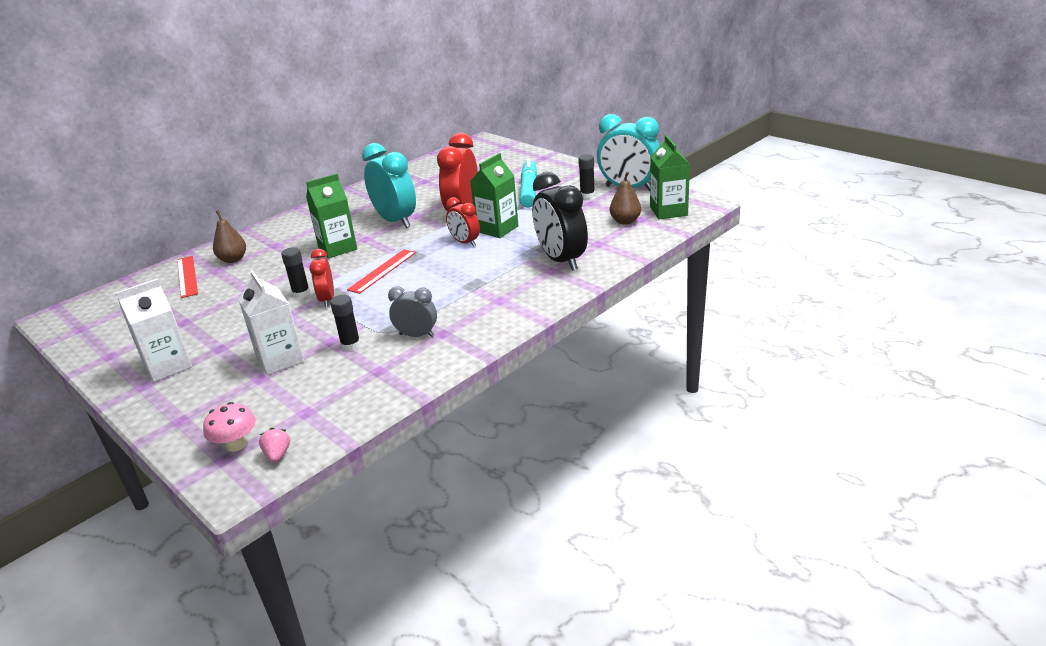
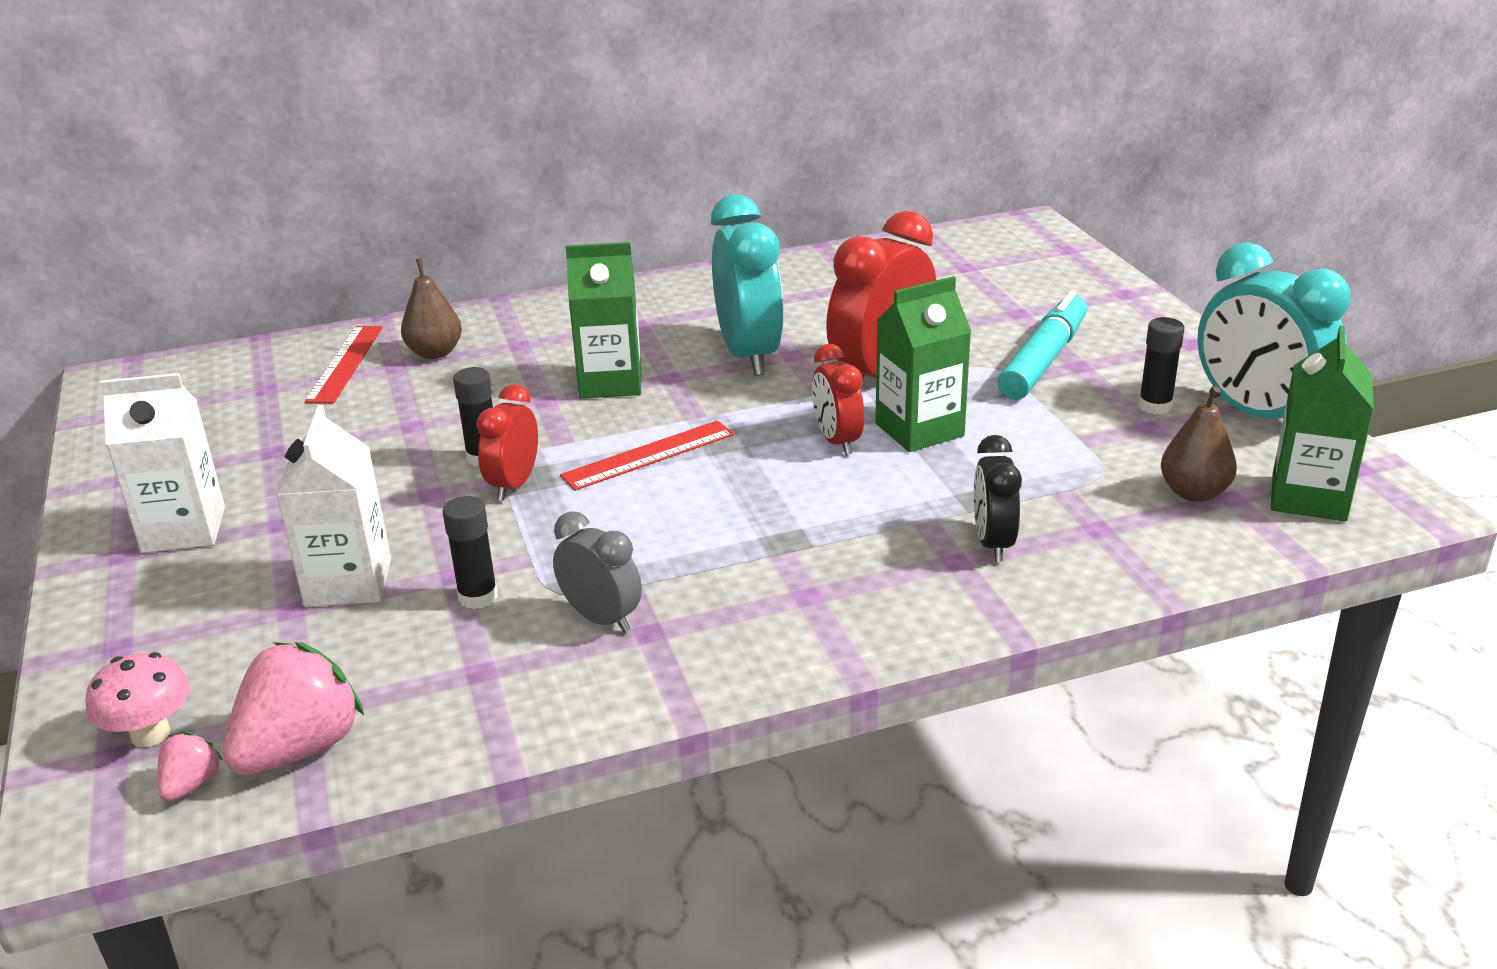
camera: 25 degrees right, 0 degrees up
(319, 424) = (300, 749): none -> pink strawberry
(561, 260) = (993, 543): black clock -> black clock, size x0.56

